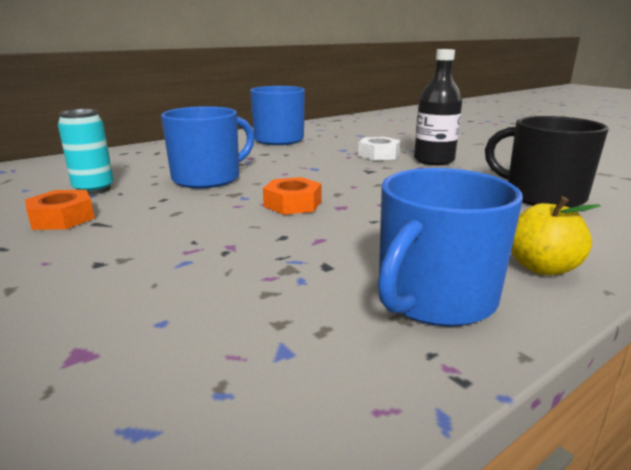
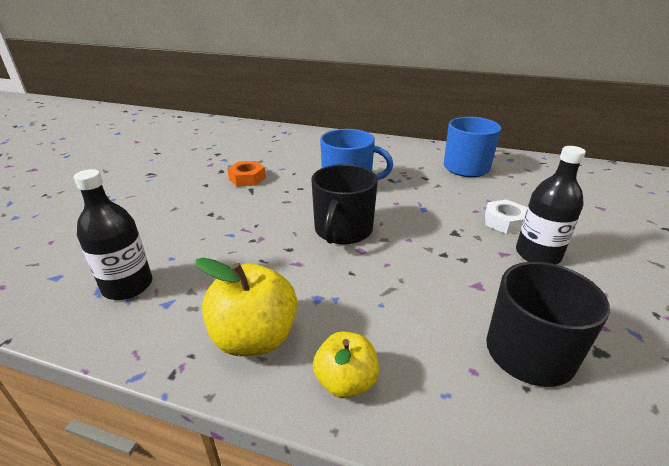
camera: 55 degrees right, 10 degrees up
(94, 189) = (290, 164): turquoise can -> none
(175, 385) = (127, 286): none -> black bottle
(293, 204) = (343, 230): orange nut -> black mug
(434, 298) = (255, 337): blue mug -> yellow apple

